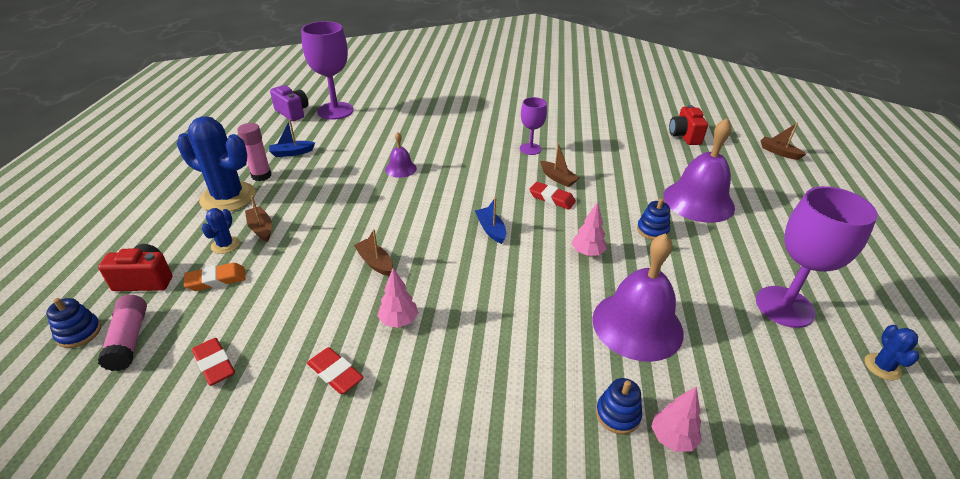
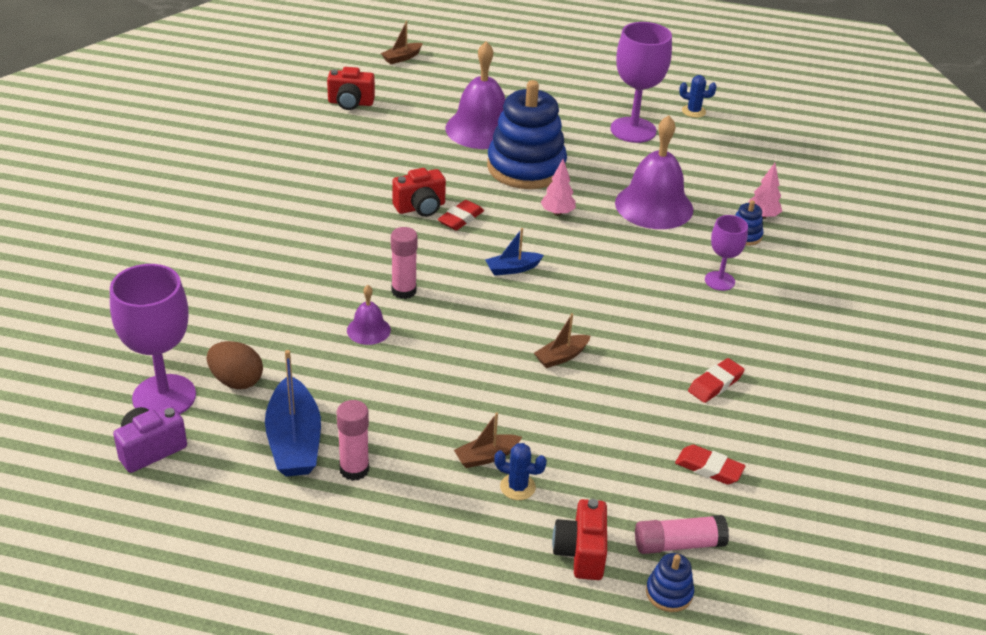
camera: 85 degrees left, 0 degrees up
(214, 364) = (709, 468): red eraser -> red eraser turned 60 degrees clockwise
(216, 280) = (584, 486): orange eraser -> none
(228, 197) = (406, 499): blue cactus -> none
(292, 153) = (294, 441): blue boat -> blue boat, size x1.85
(348, 129) = (236, 381): none -> brown egg
(399, 321) = (649, 342): pink tree -> none
(448, 179) = (404, 291): none -> pink glue stick
(530, 149) = (348, 217): purple goblet -> purple goblet (719, 281)
(558, 178) = (420, 207): brown boat -> red camera
(652, 230) = (526, 167): blue stacking toy -> blue stacking toy, size x2.45

